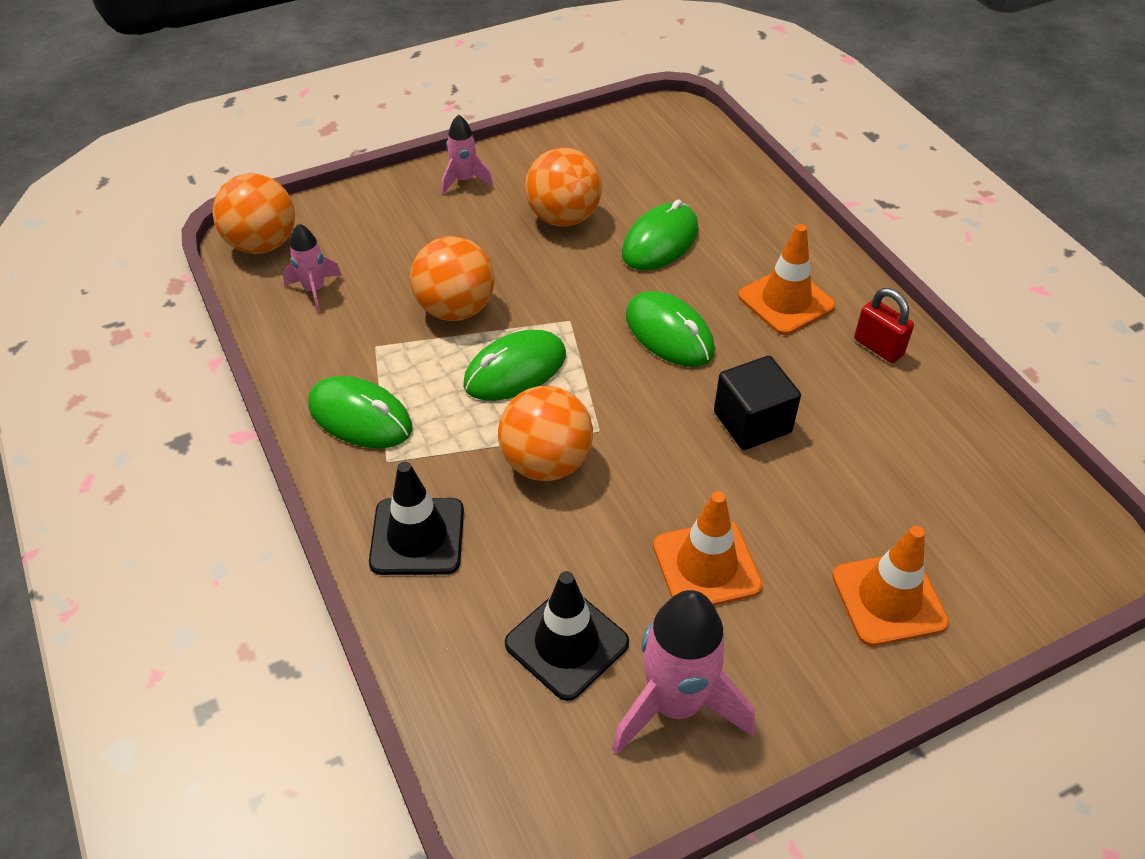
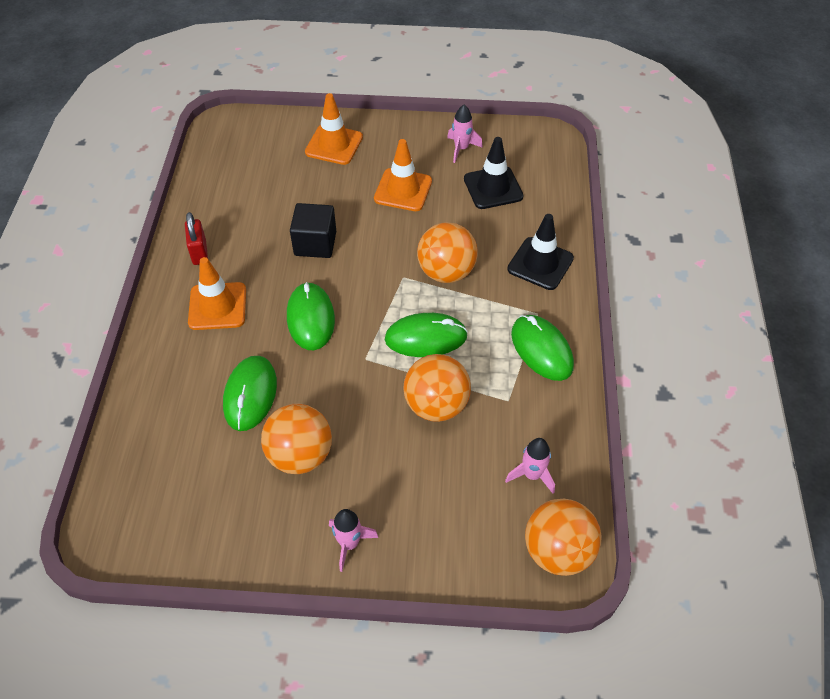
camera: 150 degrees left, 5 degrees up
(660, 241) = (250, 395): green mouse -> green mouse turned 60 degrees counterclockwise
(675, 704) = (461, 149): pink rocket -> pink rocket, size x0.55

